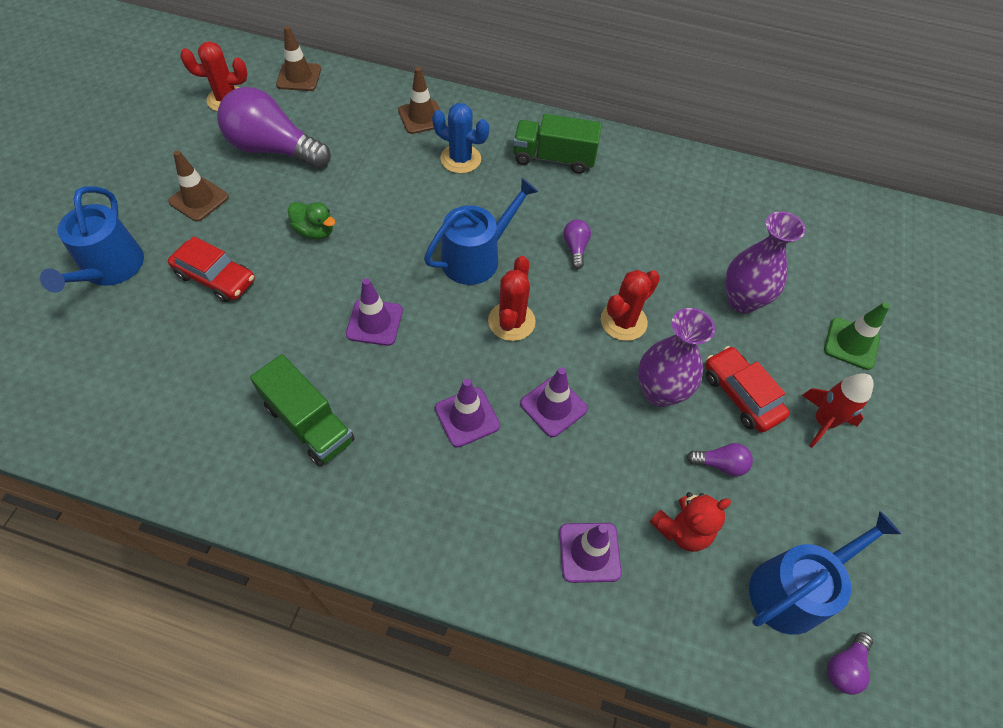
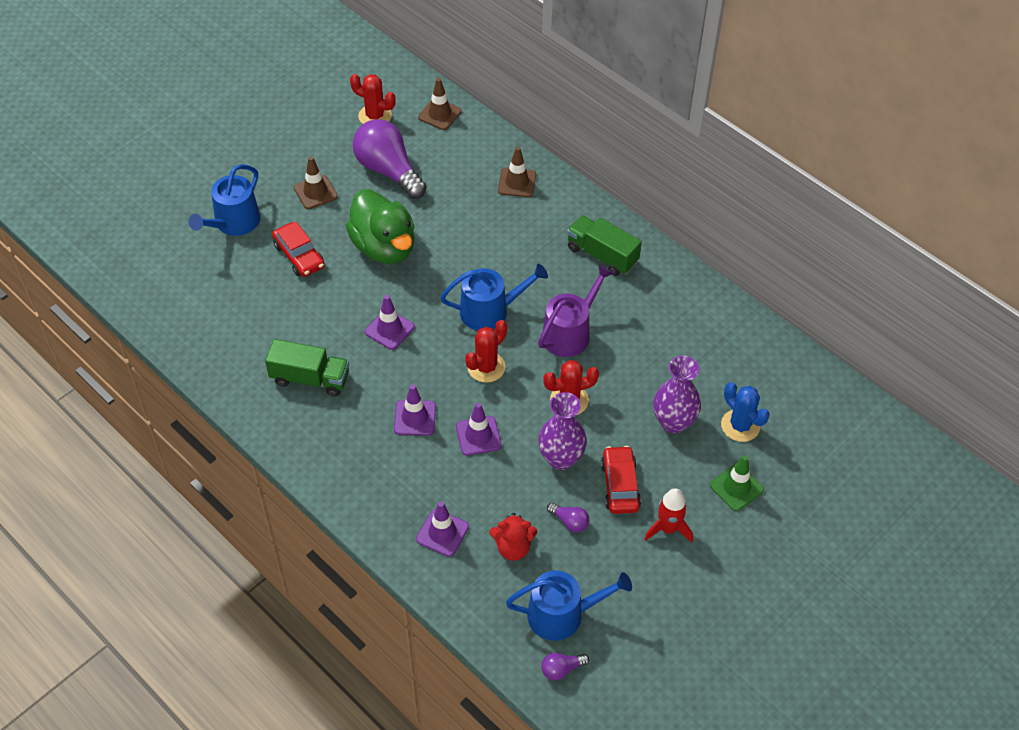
camera: 30 degrees right, 5 degrees down
(309, 423) = (310, 379): green truck -> green truck turned 60 degrees counterclockwise
(315, 231) = (384, 247): green duck -> green duck, size x2.15
(460, 159) = (526, 229): blue cactus -> blue cactus (740, 425)
(575, 248) = (570, 333): purple light bulb -> purple watering can

